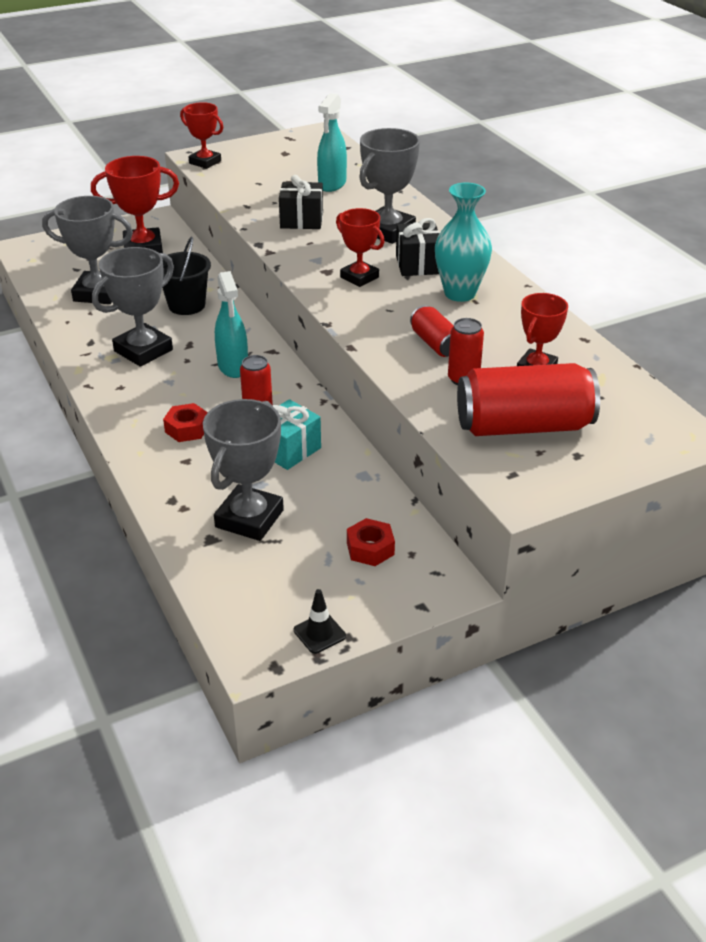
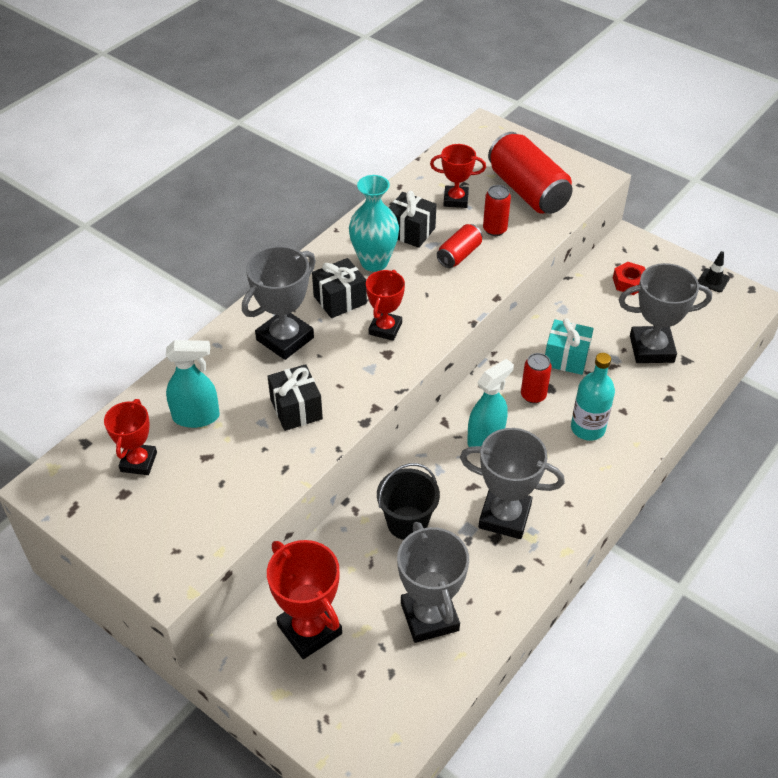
camera: 115 degrees left, 10 degrees up
(187, 429) = (587, 428): red nut -> turquoise bottle
(205, 162) = (184, 563): red trophy -> red trophy (138, 462)
(387, 231) = (285, 339): grey trophy -> grey trophy turned 60 degrees counterclockwise
(496, 325) = (410, 231): none -> black gift

